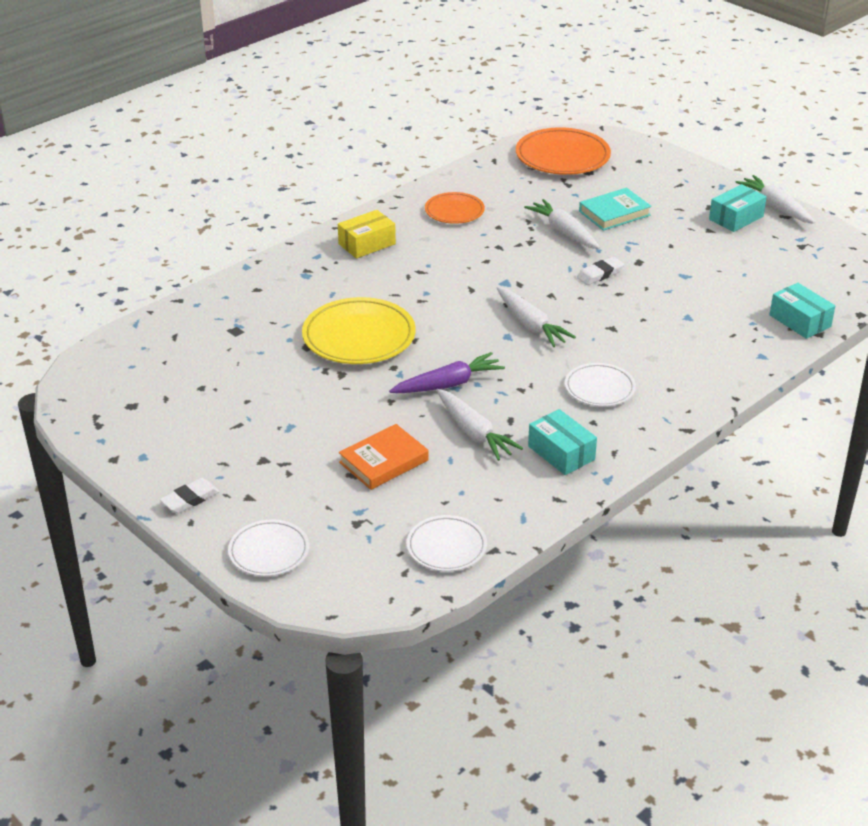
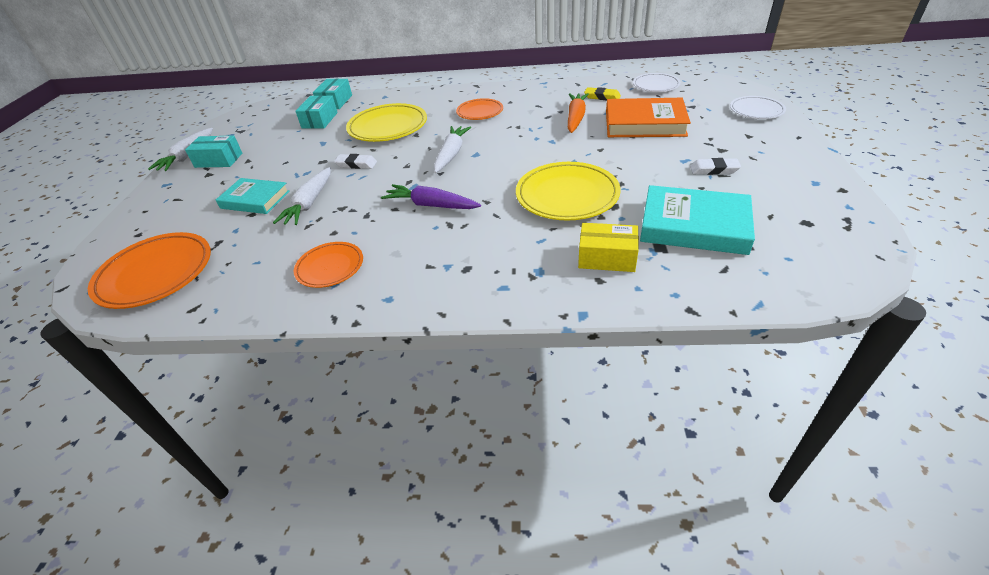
camera: 130 degrees left, 5 degrees up
(190, 499) = (791, 147): white eraser -> white eraser (714, 170)
(223, 359) = (694, 226): none -> turquoise book
(367, 244) = (446, 275): yellow box -> yellow box (607, 257)
(383, 461) = (644, 124): orange book -> orange book, size x1.51
(448, 384) = (553, 144): purple carrot -> purple carrot (431, 205)
(474, 432) = (575, 118): white carrot -> orange carrot
(490, 486) = (602, 97): none -> yellow eraser
(561, 453) = (547, 96): turquoise box -> turquoise box (319, 120)
(599, 388) = (480, 112): white plate -> orange plate
(660, 321) = (388, 127): none -> yellow plate

